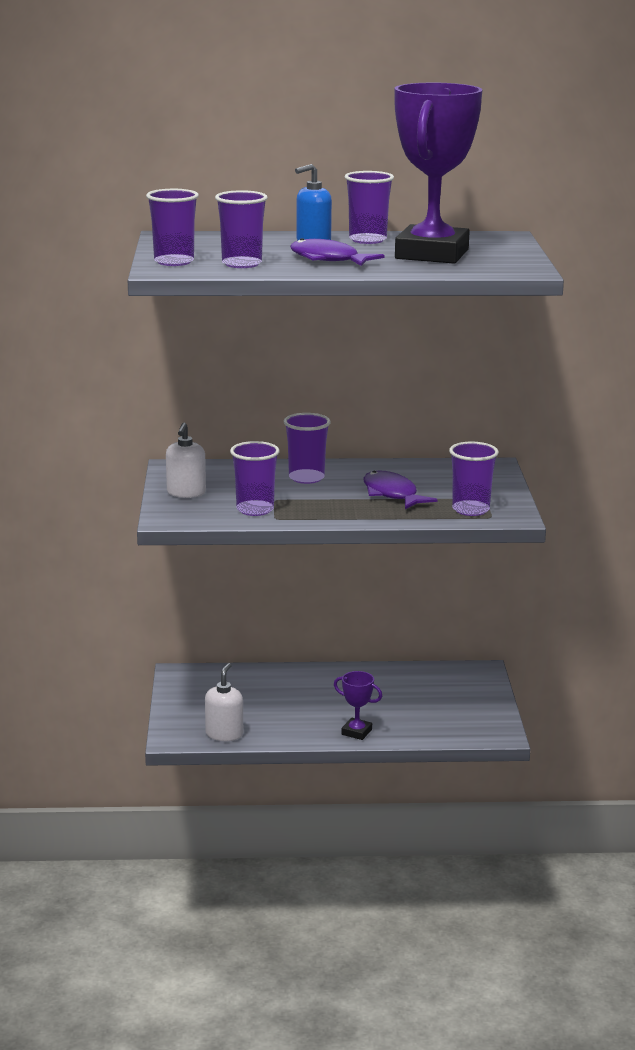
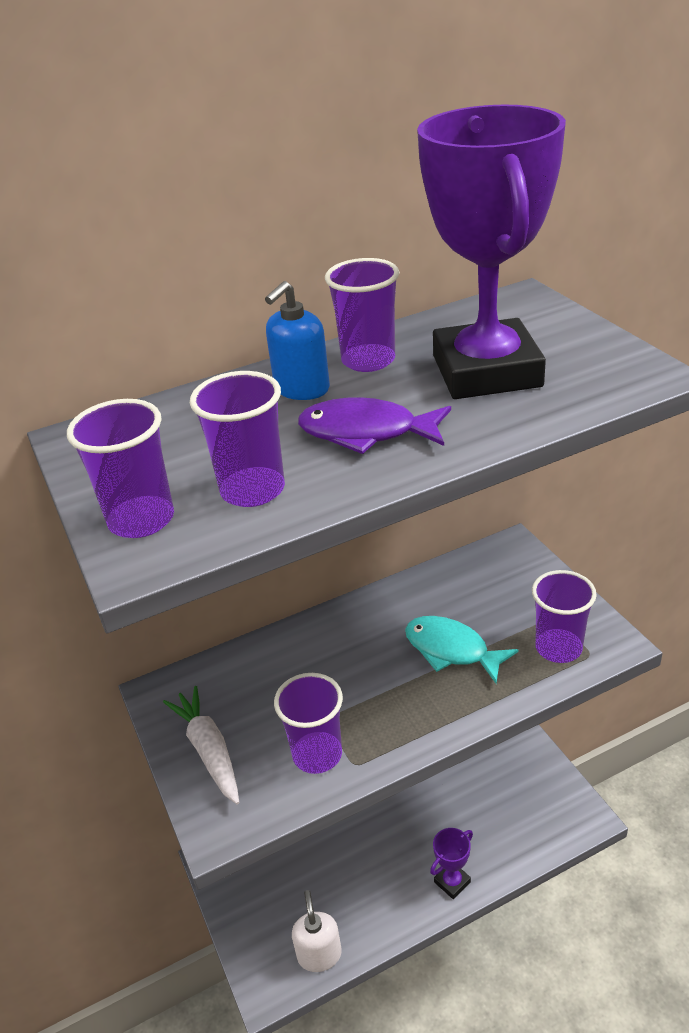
camera: 20 degrees left, 15 degrees up
(186, 493) = (209, 750): white soap dispenser -> white carrot
(306, 478) = (333, 654): purple cup -> none
(356, 732) = (452, 882): purple trophy -> purple trophy turned 45 degrees counterclockwise
(392, 494) = (451, 650): purple fish -> turquoise fish

